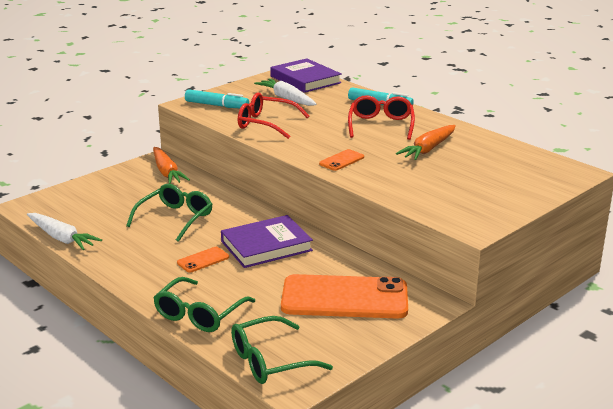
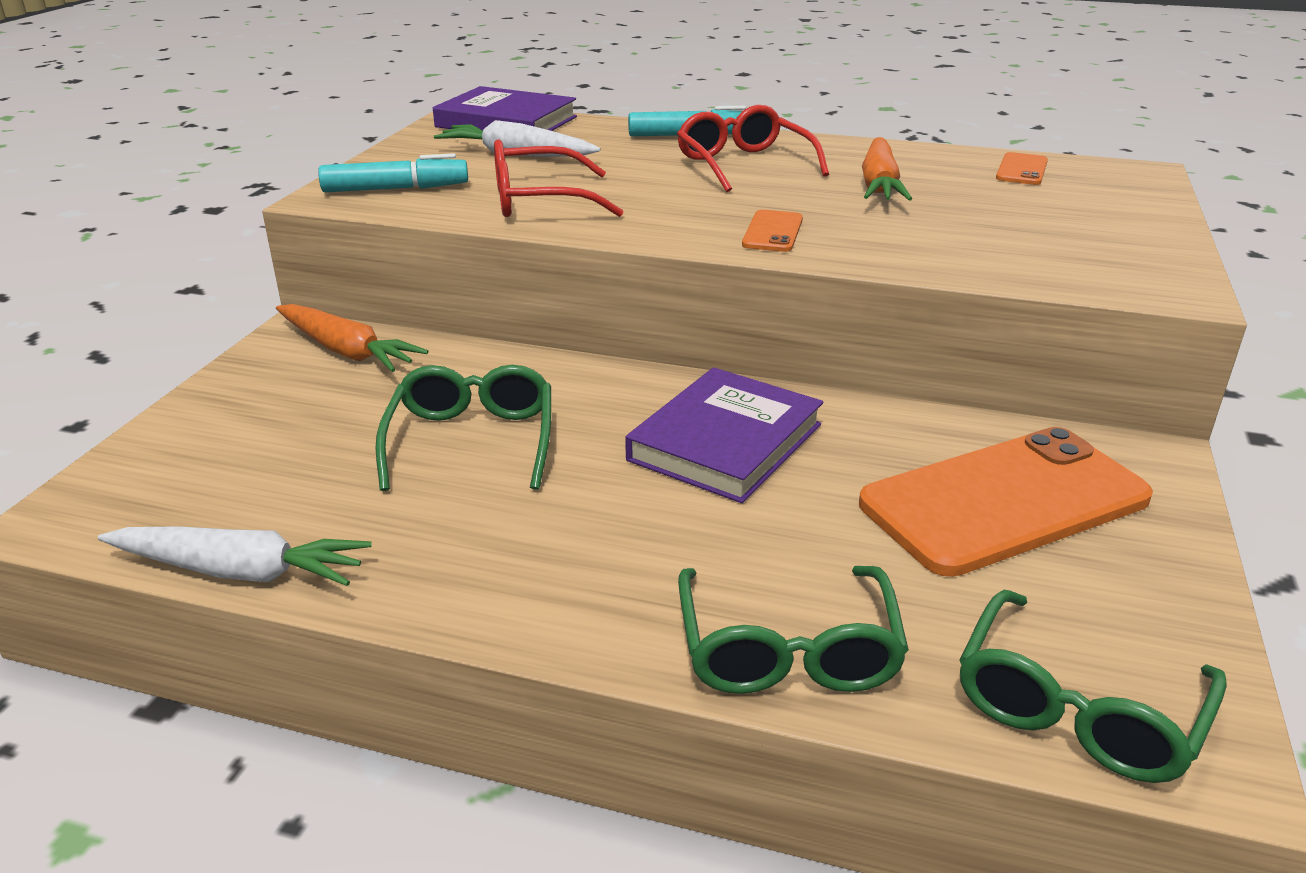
camera: 30 degrees left, 5 degrees up
(203, 260) = (638, 514): orange phone -> orange phone (1022, 170)

